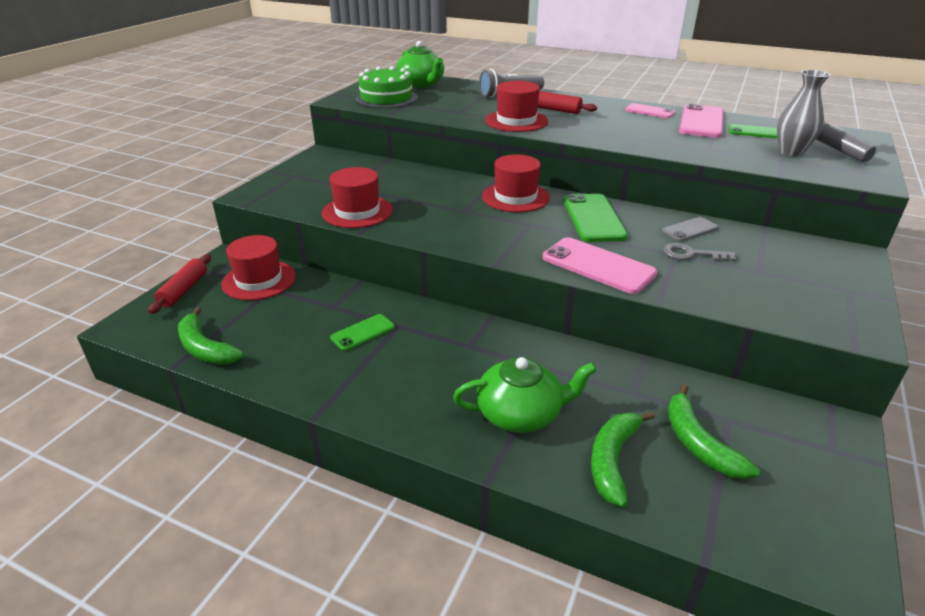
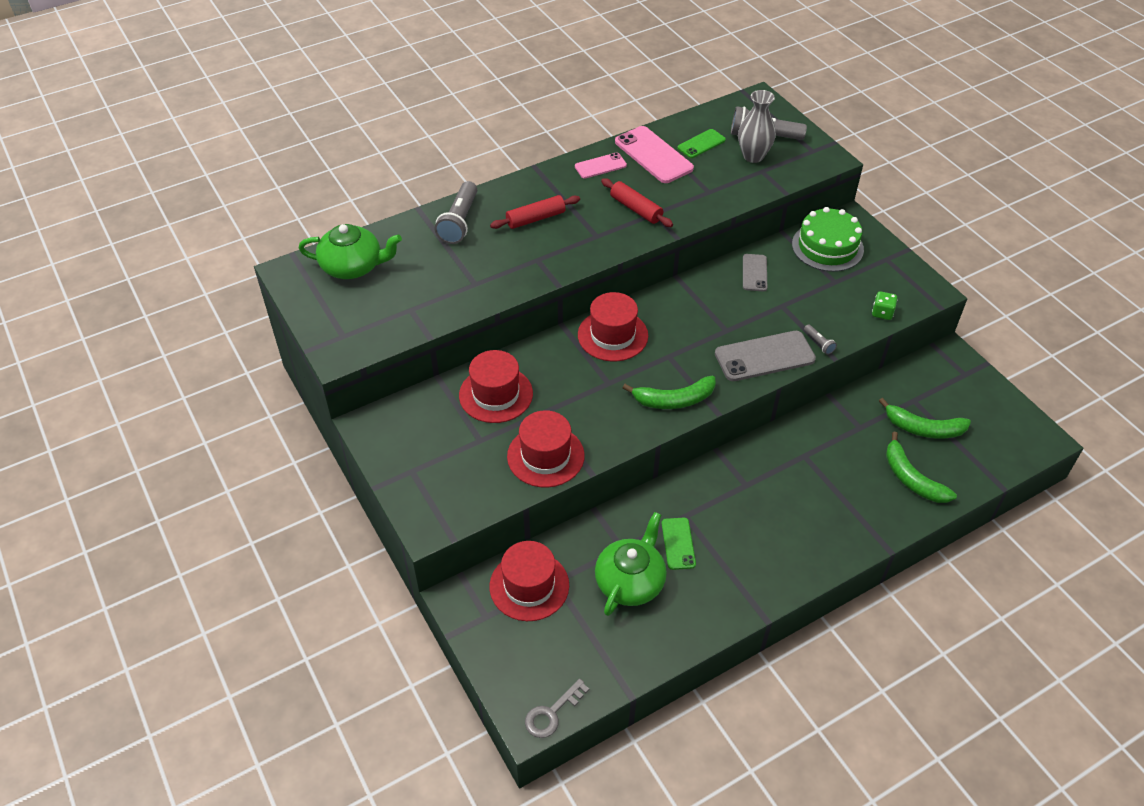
camera: 55 degrees left, 15 degrees up
(184, 290) = (498, 653): red rolling pin -> red rolling pin (636, 209)
(205, 348) = (619, 664): green banana -> green banana (674, 400)
(386, 98) = (372, 315): green cake -> green cake (827, 247)
(516, 121) = (540, 259): red hat -> red hat (496, 394)
(520, 413) = (841, 498): green teapot -> green teapot (630, 581)
(593, 218) = (692, 312): green phone -> none
(598, 266) = (764, 356): pink phone -> grey phone
(662, 288) = (819, 343): none -> grey flashlight
(691, 254) = (788, 297): grey key -> grey key (552, 713)
(770, 312) = (882, 313): none -> green dice

